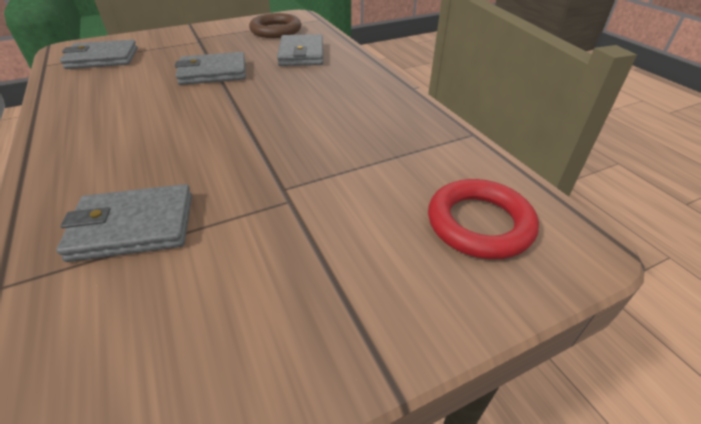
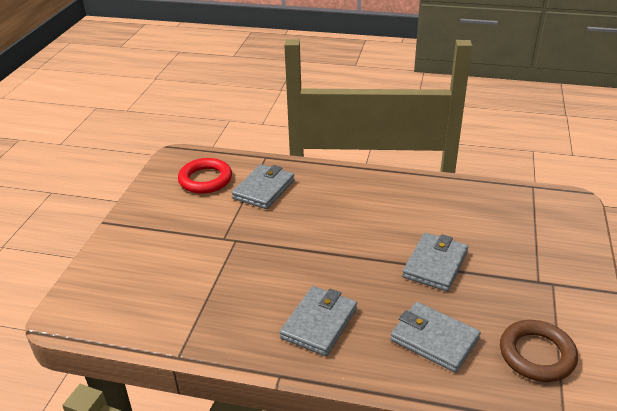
camera: 130 degrees right, 5 degrees down
(102, 58) = (525, 214): grey wallet -> grey wallet (319, 323)
(479, 224) = (121, 292): red ring -> red ring (205, 179)

